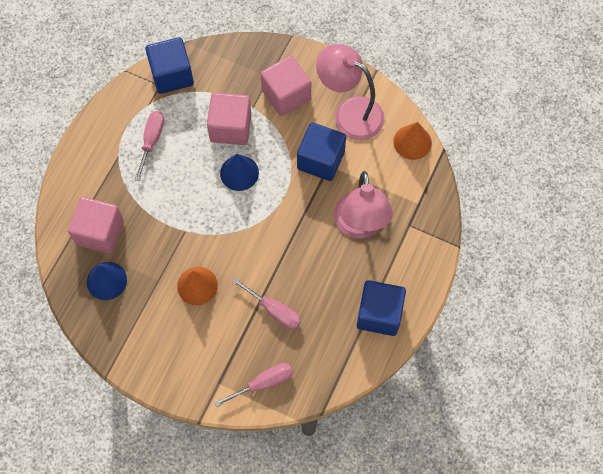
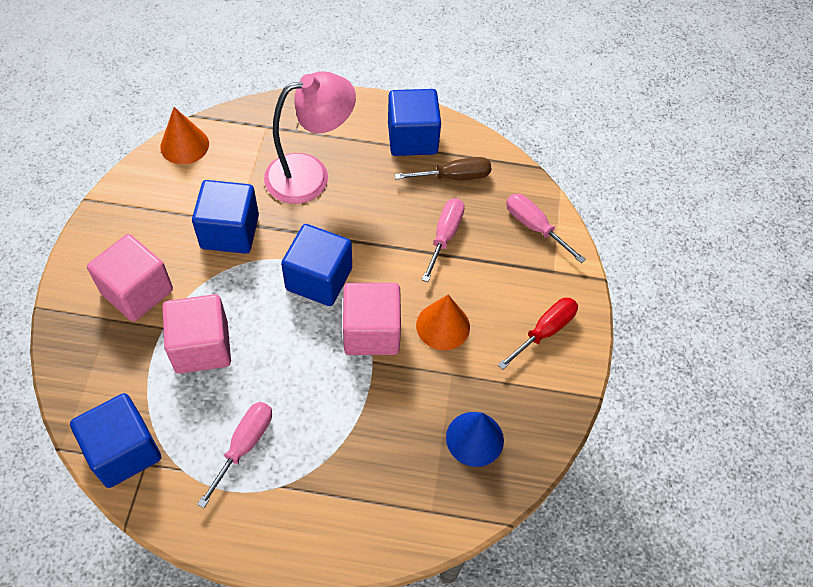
camera: 110 degrees left, 10 degrees down
(100, 232) = (408, 472): pink cube -> pink cube (371, 332)
(151, 141) = (244, 446): pink screwdriver -> pink screwdriver turned 120 degrees clockwise
(169, 357) = (544, 331): none -> red screwdriver
(239, 173) = (270, 319): blue cone -> none
(262, 211) = (319, 279): none -> blue cube
(330, 336) = (454, 177): none -> brown screwdriver
(350, 113) = (153, 215): pink lamp -> none

